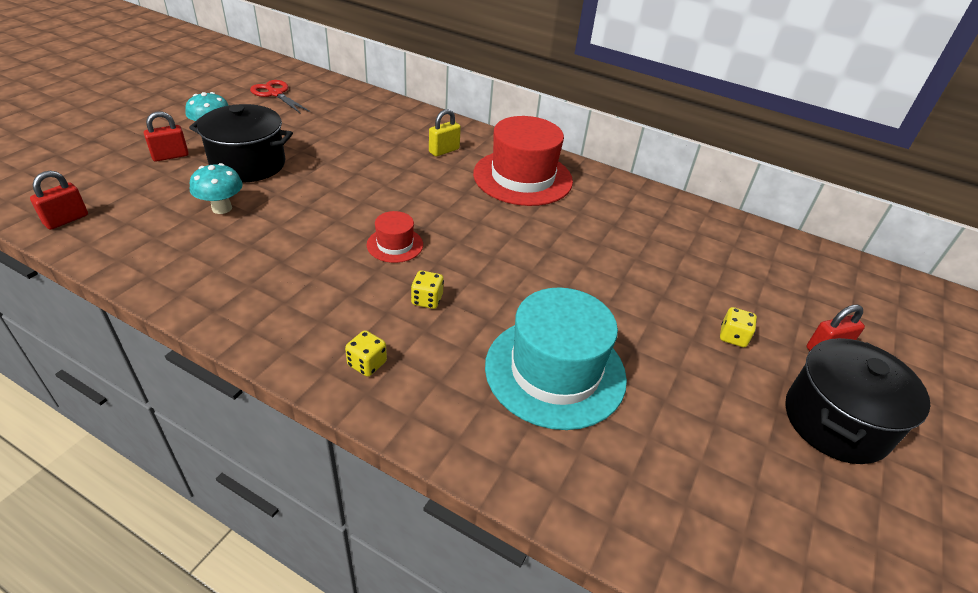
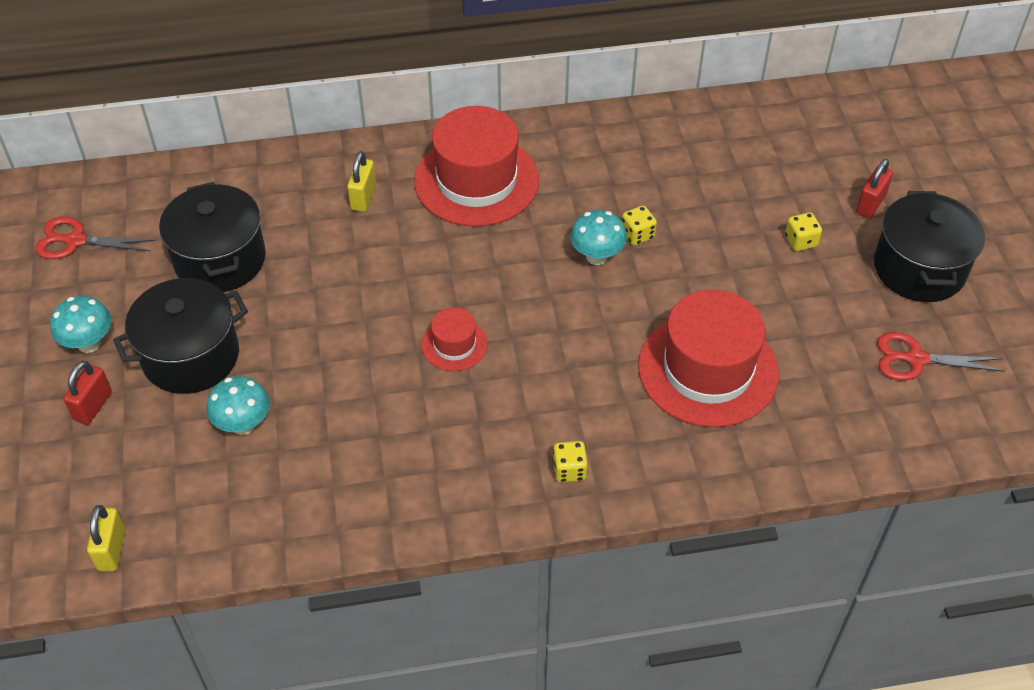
camera: 35 degrees left, 10 degrees up
(66, 220) = (112, 550): red padlock -> yellow padlock
(328, 135) = (220, 259): none -> black pot
(427, 300) = (546, 379): yellow dice -> yellow dice (637, 235)
(553, 255) = (596, 256): none -> turquoise mushroom
(555, 371) = (708, 369): turquoise hat -> red hat
(765, 491) = (916, 359): none -> red scissors

